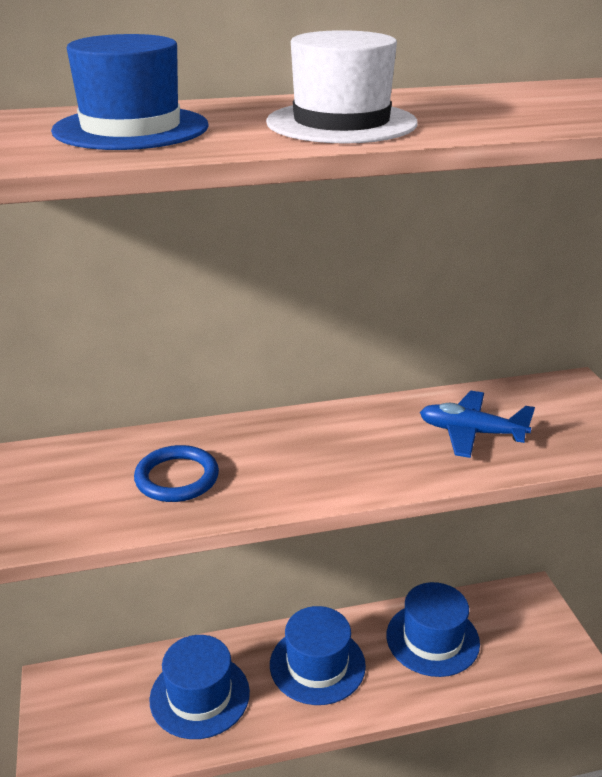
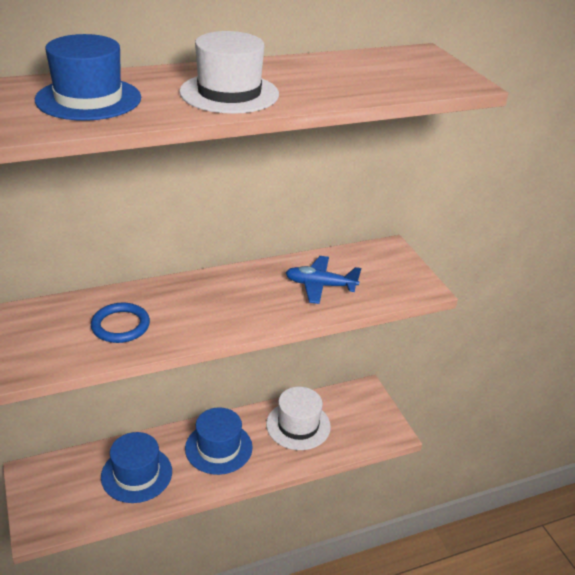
camera: 10 degrees left, 5 degrees up
(432, 639) = (298, 425): blue hat -> white hat

